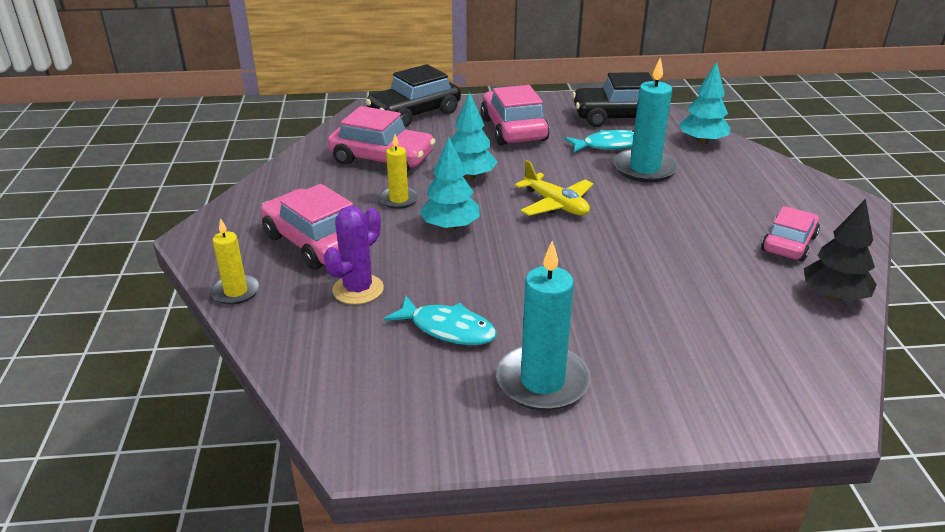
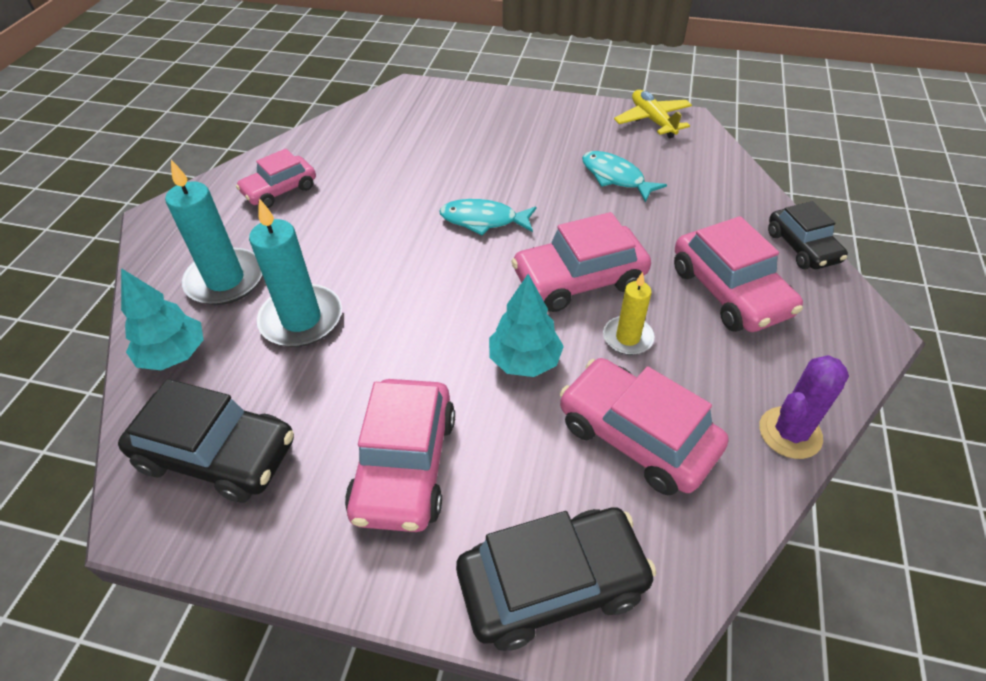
camera: 160 degrees left, 15 degrees up
(236, 292) = (802, 247): yellow candle -> black car
(358, 289) = (685, 226): purple cactus -> purple cactus (790, 433)
(450, 227) = (579, 279): turquoise tree -> pink car
(542, 381) = (563, 133): turquoise candle -> turquoise candle (225, 280)
(555, 204) = (449, 285): yellow plane -> yellow plane (652, 120)
(609, 145) = (299, 380): turquoise fish -> turquoise fish (483, 220)
(834, 296) = (309, 144): black tree -> none

